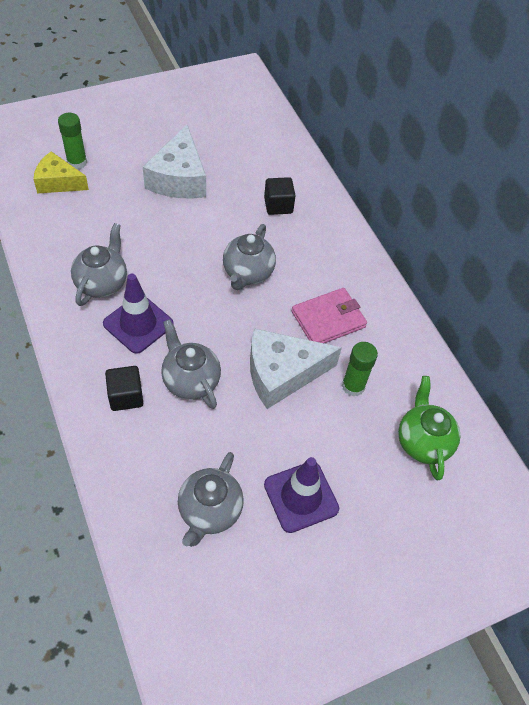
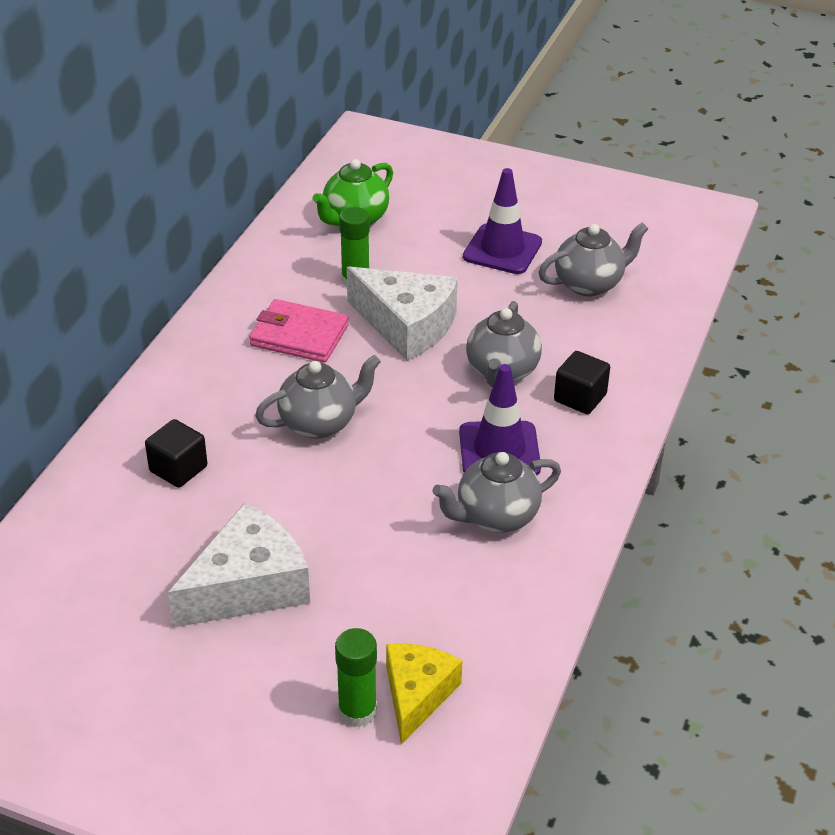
camera: 130 degrees left, 15 degrees down
(58, 182) = (417, 695): yellow cheese -> yellow cheese turned 135 degrees counterclockwise

